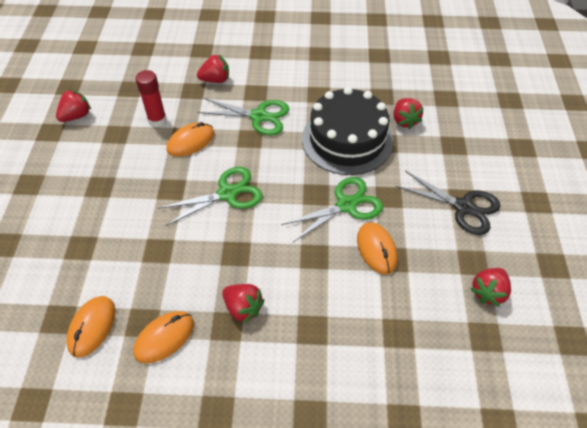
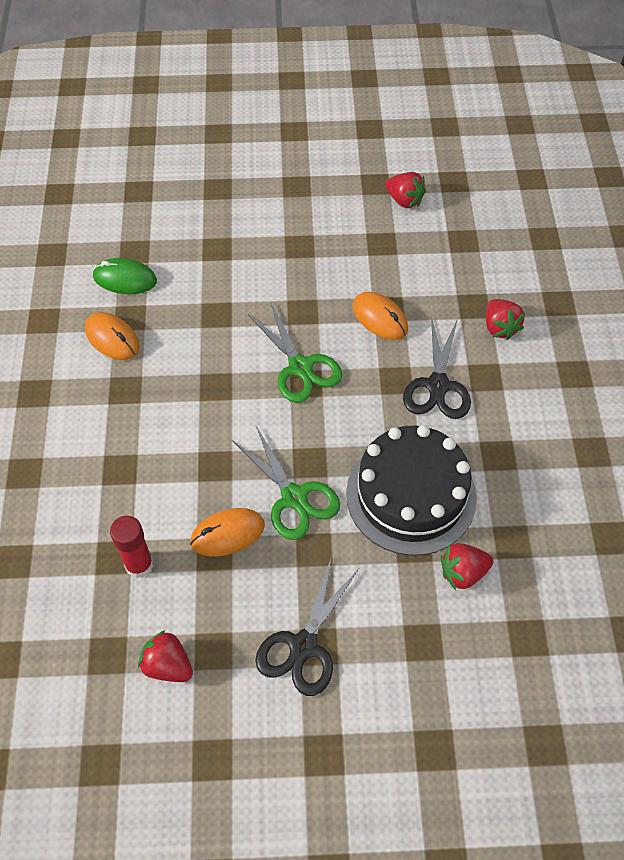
camera: 85 degrees right, 5 degrees up
(92, 327) = (125, 279): orange mouse -> green mouse
(157, 120) = (411, 278): red glue stick -> red glue stick (139, 565)
(243, 308) = (145, 401): red strawberry -> none
(259, 116) = (438, 385): green scissors -> black scissors

